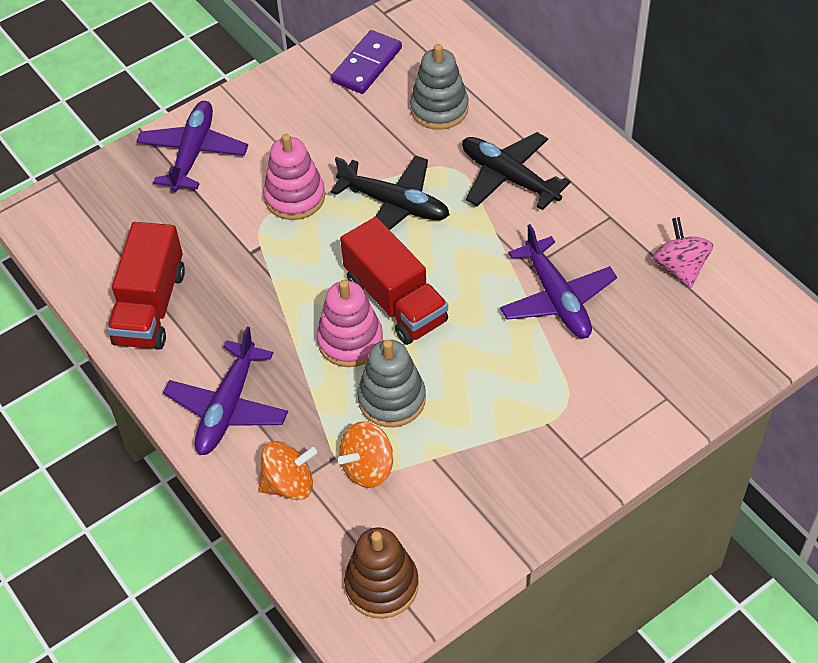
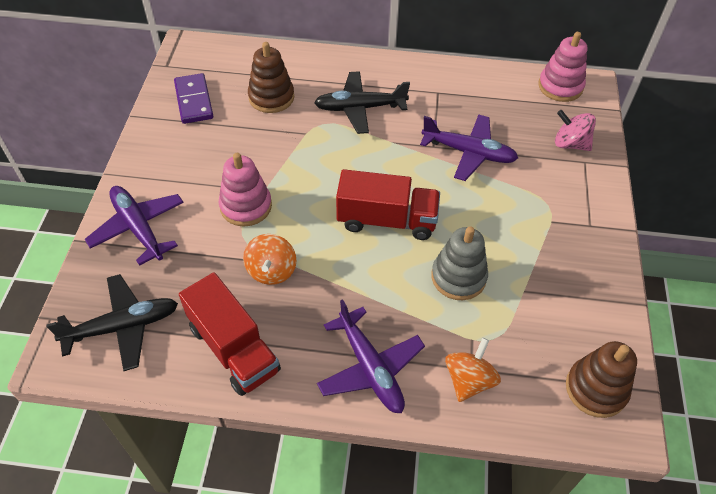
camera: 50 degrees left, 0 degrees up
(350, 340) = (391, 263): pink stacking toy -> pink stacking toy (560, 87)
(368, 468) = (498, 328): orange spinning top -> orange spinning top (271, 271)
(394, 204) = (314, 167): black plane -> black plane (122, 327)
(439, 109) = (271, 97): grey stacking toy -> brown stacking toy
(680, 267) = (504, 94): pink spinning top -> pink spinning top (570, 144)

